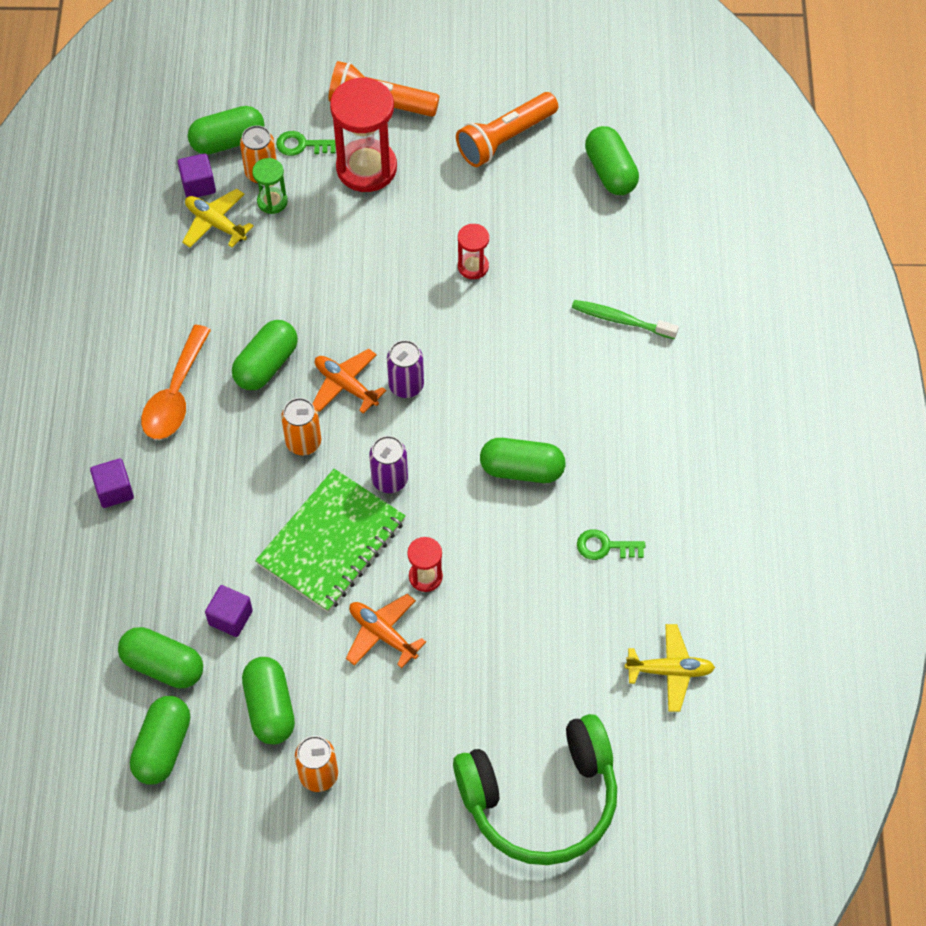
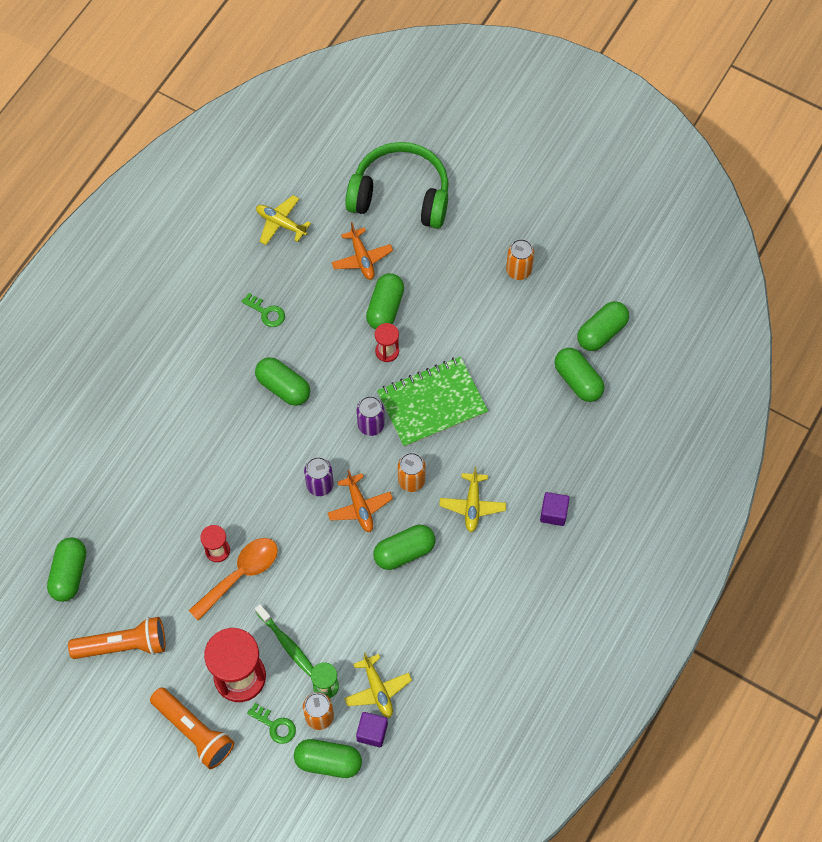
camera: 150 degrees left, 5 degrees up
(175, 394) = (478, 563): orange spoon -> orange spoon (240, 575)
(216, 451) = (472, 505): none -> yellow plane
(230, 617) = (521, 388): purple cube -> none
(270, 707) = (526, 322): green capsule -> green capsule (385, 308)
(382, 634) = (434, 330): orange plane -> orange plane (362, 258)
(621, 320) = (147, 455): green toothbrush -> green toothbrush (287, 643)

